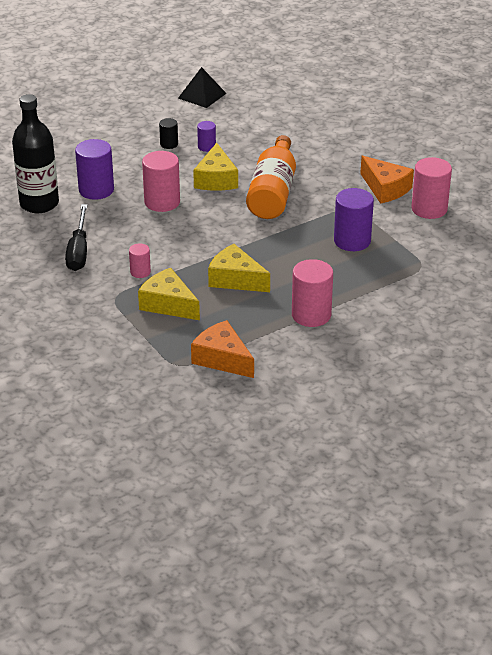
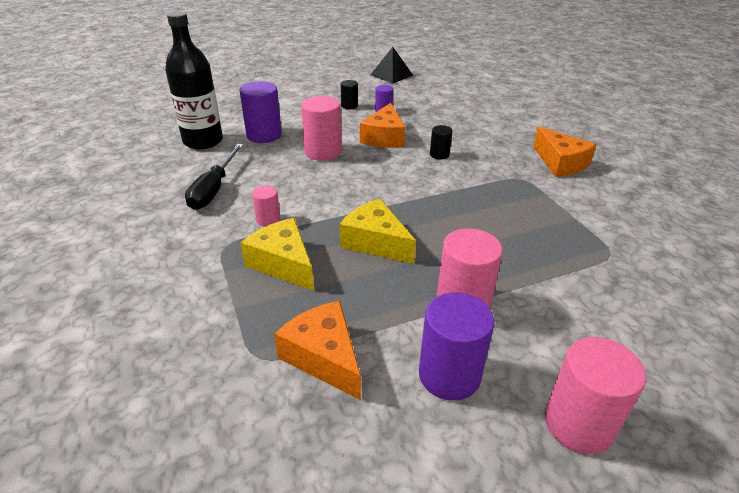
camera: 10 degrees right, 0 degrees up
(216, 179) = (384, 137): yellow cheese -> orange cheese
(273, 192) = (439, 155): orange bottle -> black cylinder
(352, 241) = (522, 213): purple cylinder -> purple cylinder (449, 375)
(429, 209) = (612, 188): pink cylinder -> pink cylinder (578, 424)

